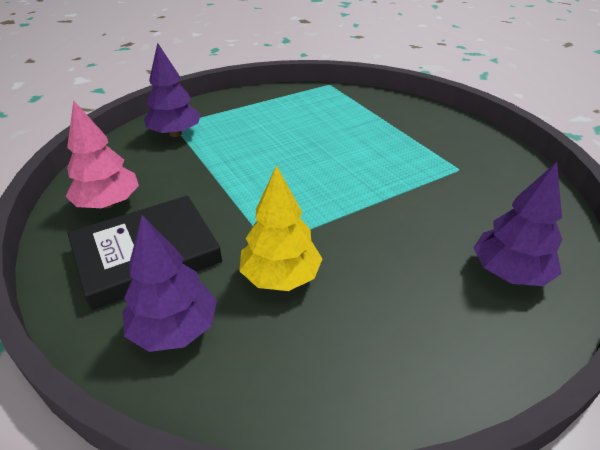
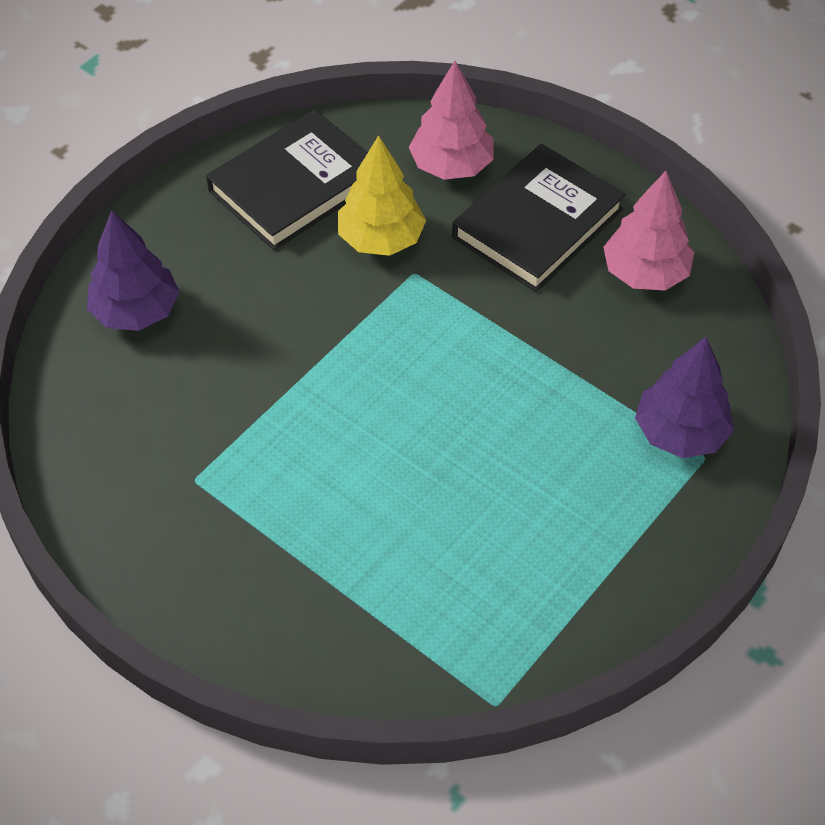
camera: 160 degrees right, 15 degrees up
(174, 329) = (451, 166): purple tree -> pink tree
(341, 354) = (295, 185): none -> black book

